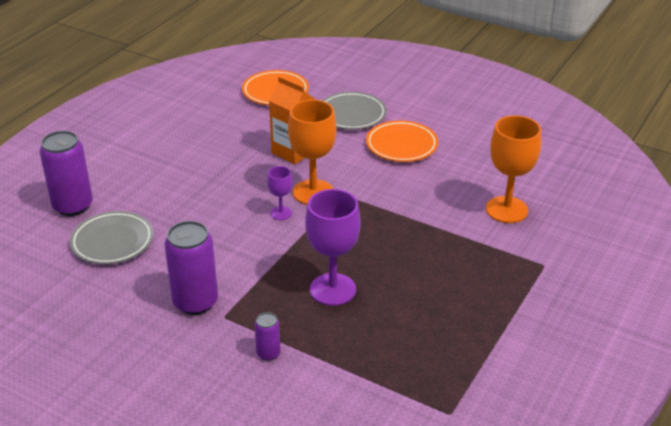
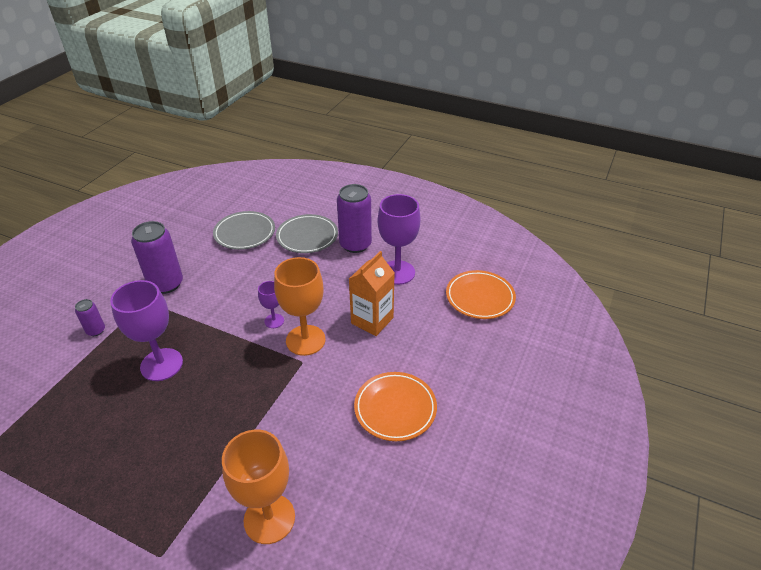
camera: 85 degrees right, 5 degrees up
(73, 206) = (289, 208): purple can -> purple can (355, 244)
(226, 133) = (397, 272): none -> purple goblet
(352, 114) = (450, 361): grey plate -> grey plate (307, 237)

